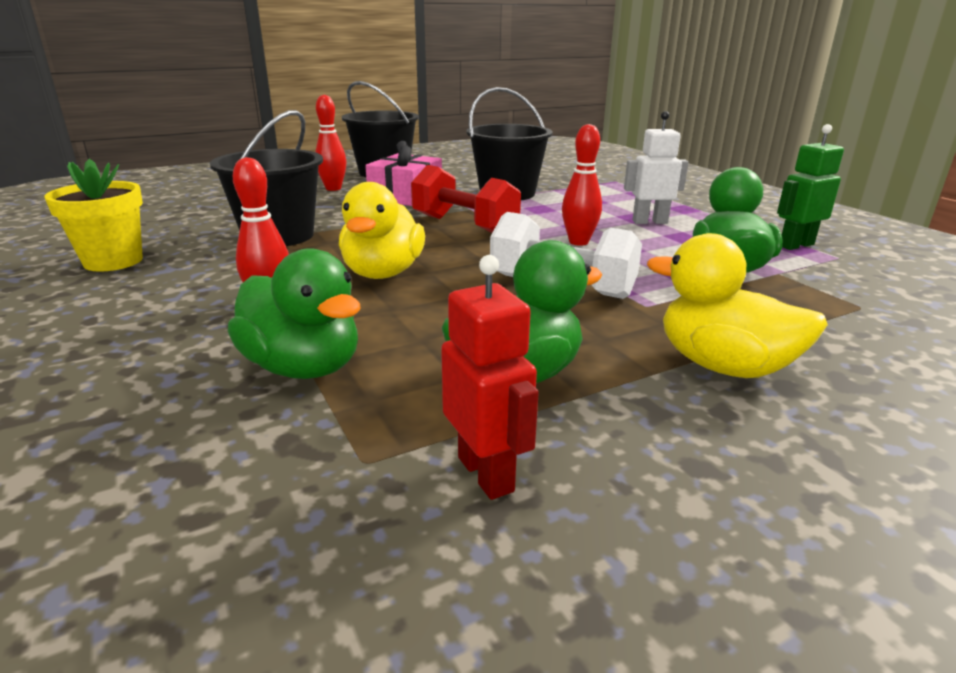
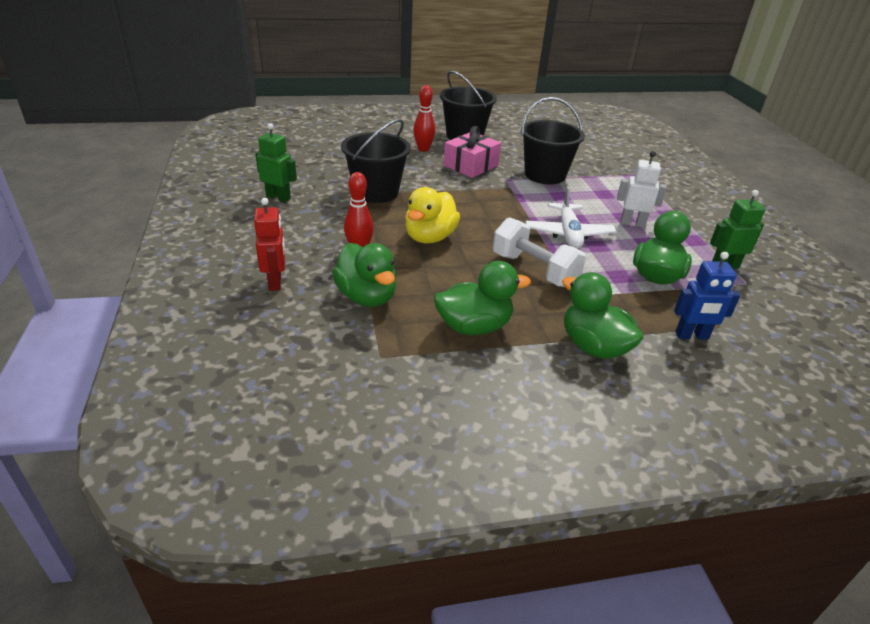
camera: 15 degrees right, 10 degrees up
(113, 261) = (278, 198): yellow flower pot -> green robot
(464, 225) = (498, 203): red dumbbell -> none
(486, 474) = (433, 375): red robot -> red robot (275, 282)
(578, 242) = (568, 234): red bowling pin -> white plane
(723, 366) = (593, 346): yellow duck -> green duck
(840, 325) = (692, 336): none -> blue robot

